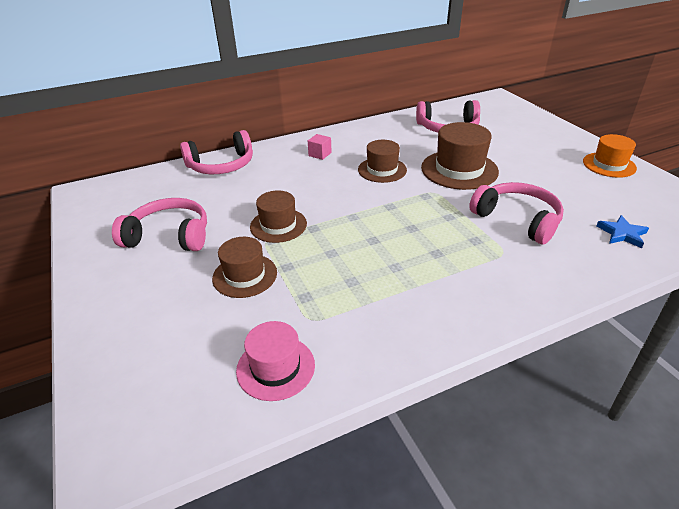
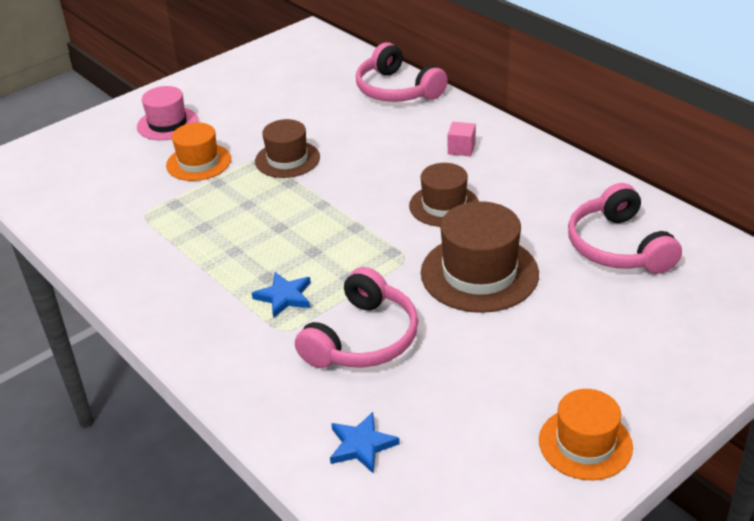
camera: 75 degrees right, 0 degrees up
(169, 236) = (249, 104): pink headphones -> none
(245, 275) = (198, 162): brown hat -> orange hat
(275, 367) = (84, 210): pink hat -> pink hat (167, 124)
(464, 247) = (284, 297): none -> blue star

